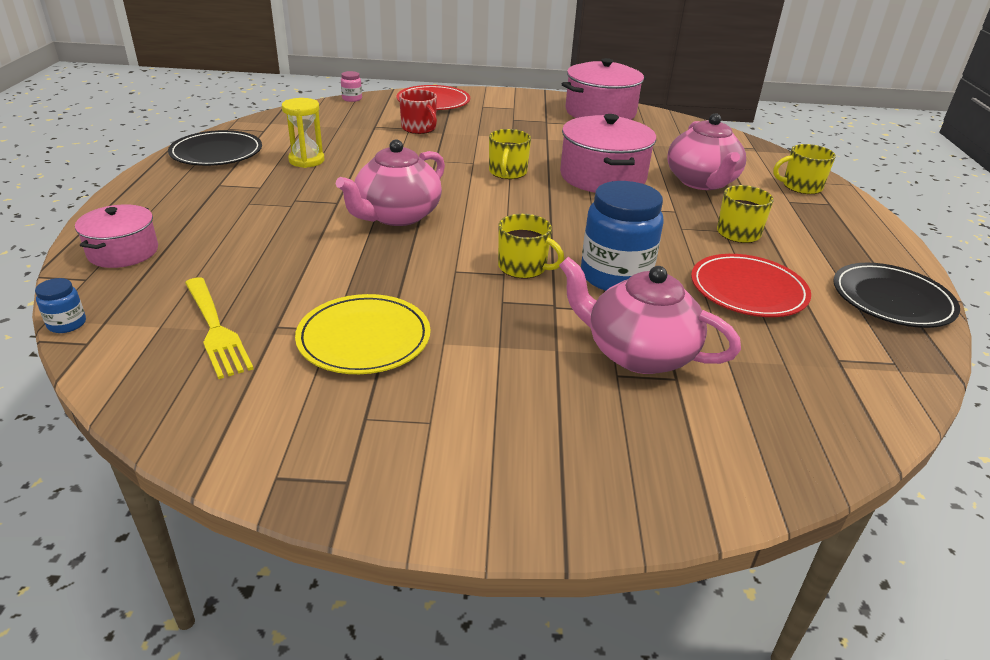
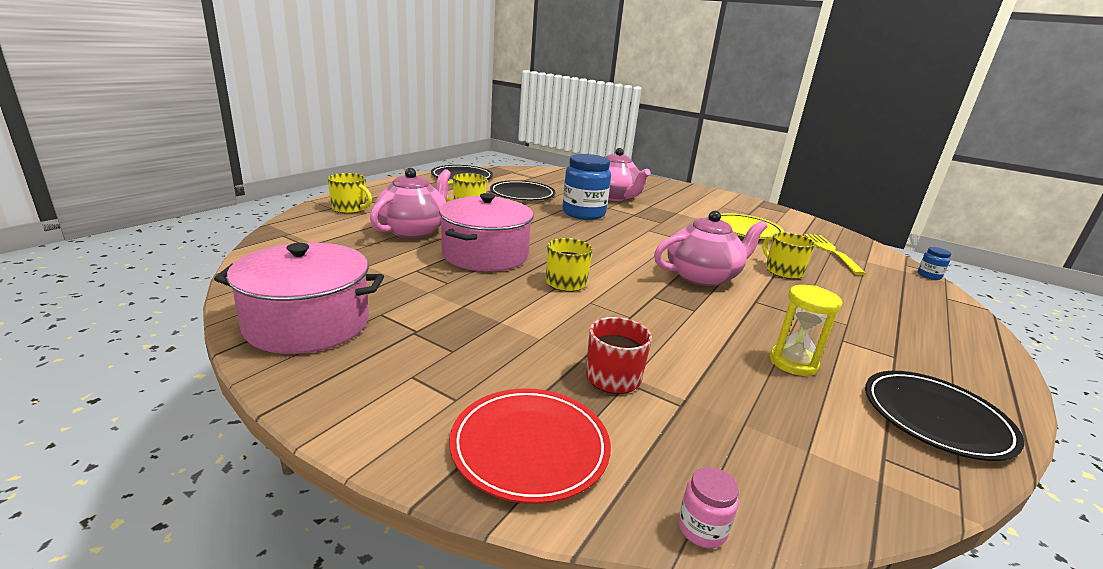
camera: 150 degrees left, 10 degrees down
(123, 252) = (936, 310): pink pot -> none
(523, 267) = (633, 229): yellow mug -> yellow mug (783, 271)
(748, 290) = (522, 194): red plate -> black plate

